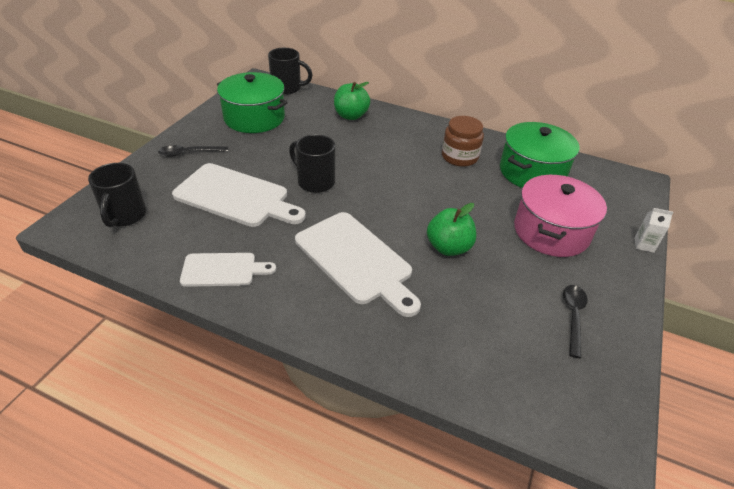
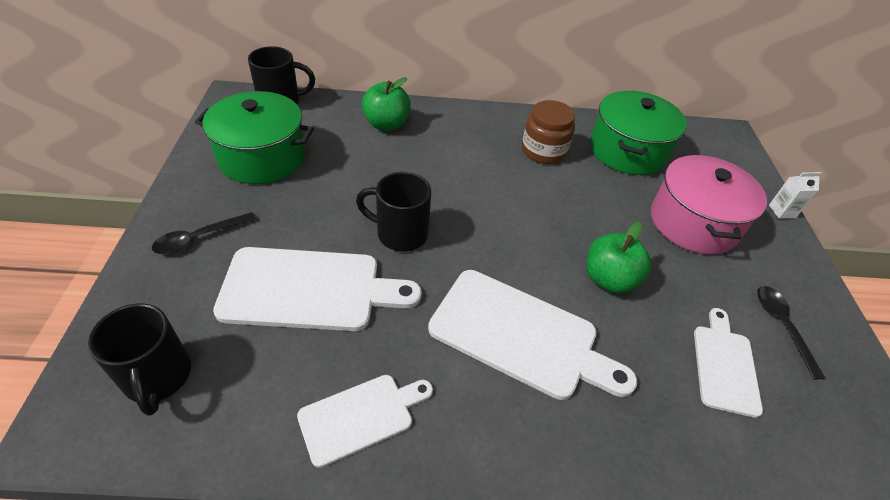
camera: 25 degrees left, 5 degrees up
(500, 324) = (724, 365): none -> white cutting board

